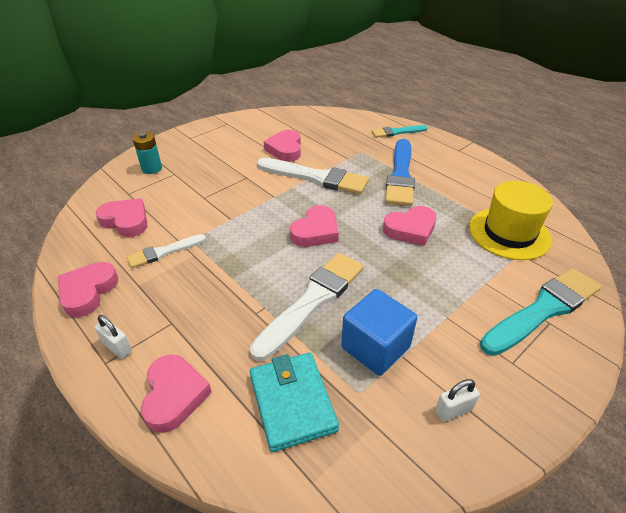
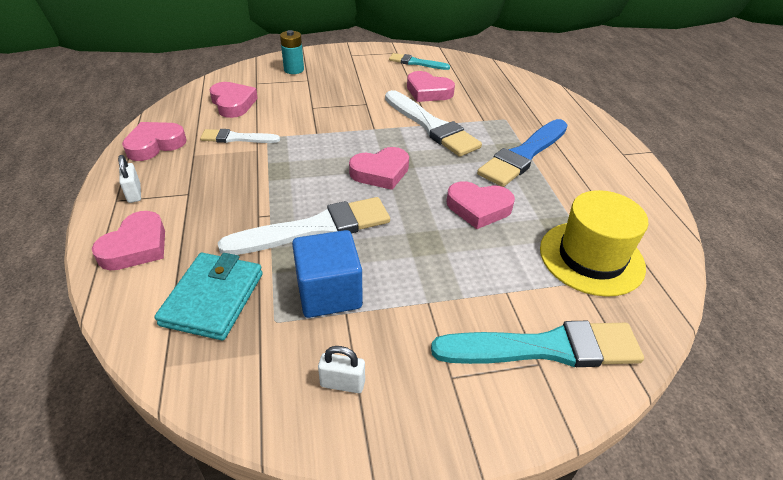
camera: 30 degrees right, 0 degrees up
(285, 149) = (428, 92): pink heart -> pink heart turned 90 degrees counterclockwise
(397, 132) = (566, 113): turquoise brush -> turquoise brush (416, 63)

